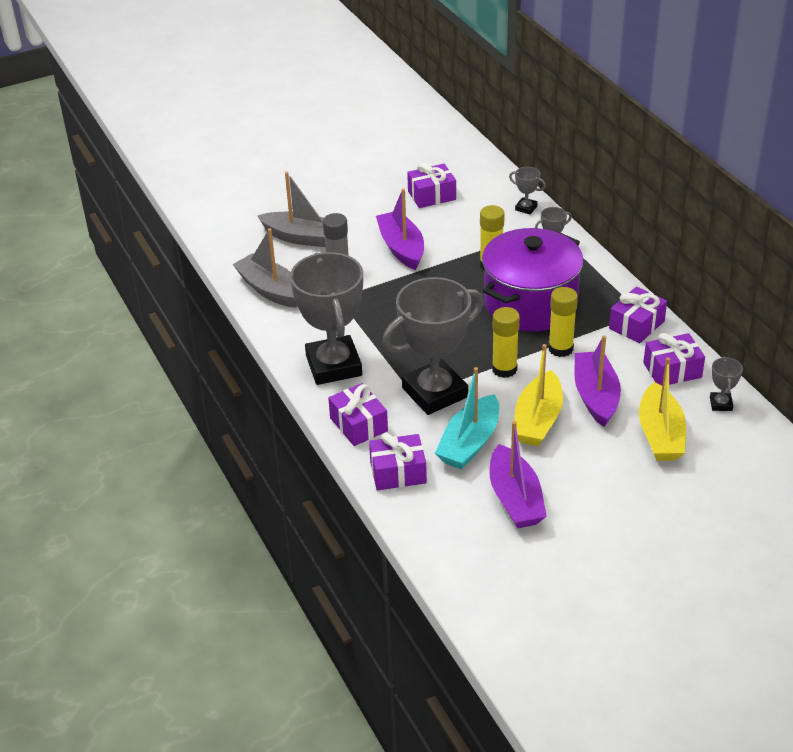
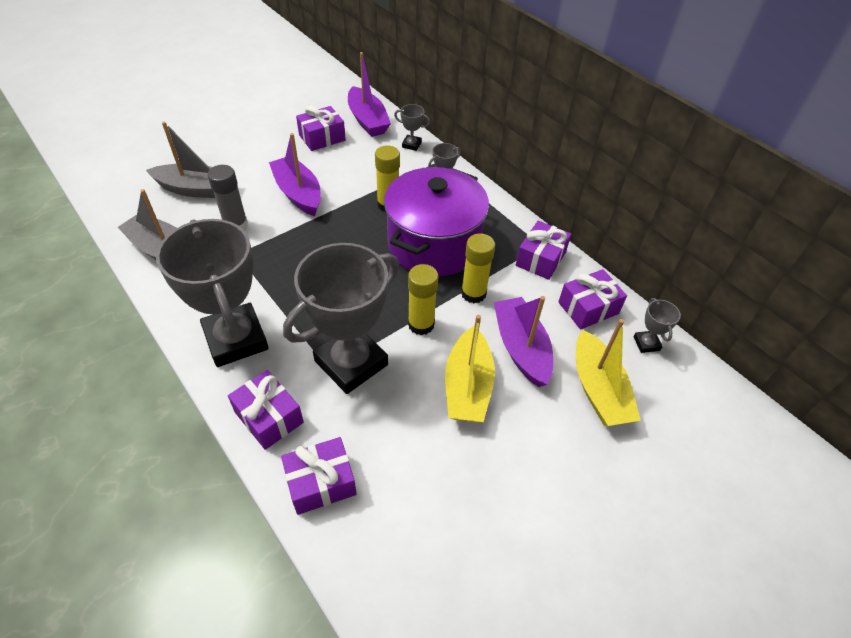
camera: 15 degrees left, 10 degrees up
(469, 443) = (398, 427): turquoise boat -> none
(515, 499) = (463, 503): purple boat -> purple boat (367, 120)

